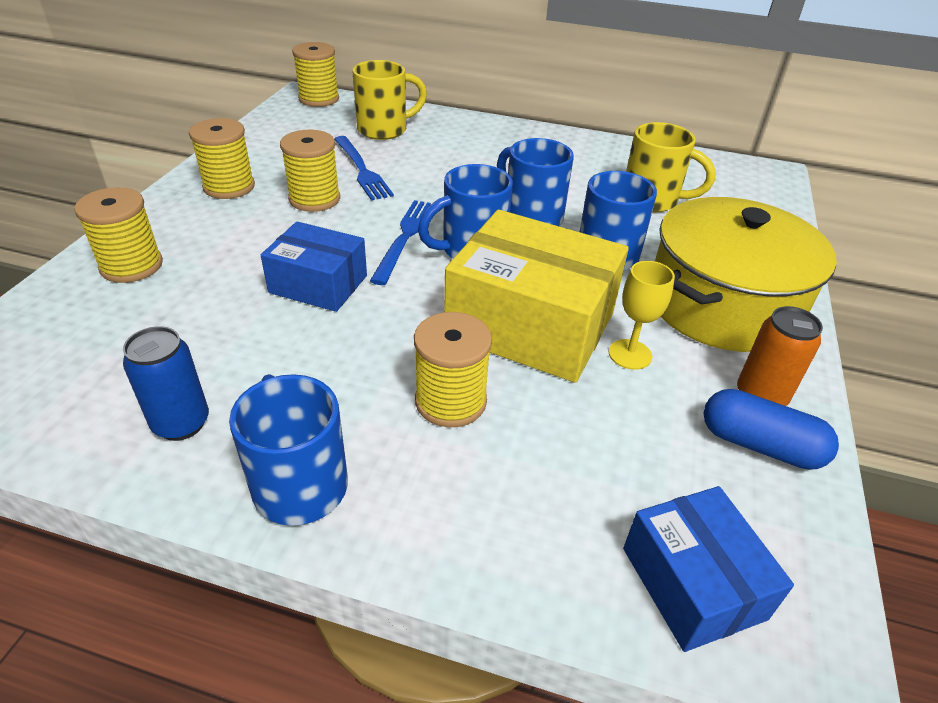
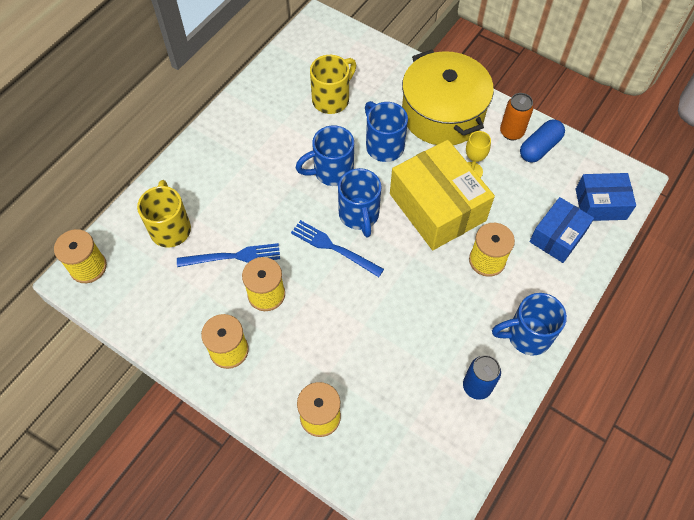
camera: 70 degrees left, 20 degrees up
(318, 284) = (371, 306): blue box -> blue box (557, 236)
(530, 324) = (437, 207): yellow box -> yellow box turned 75 degrees counterclockwise

